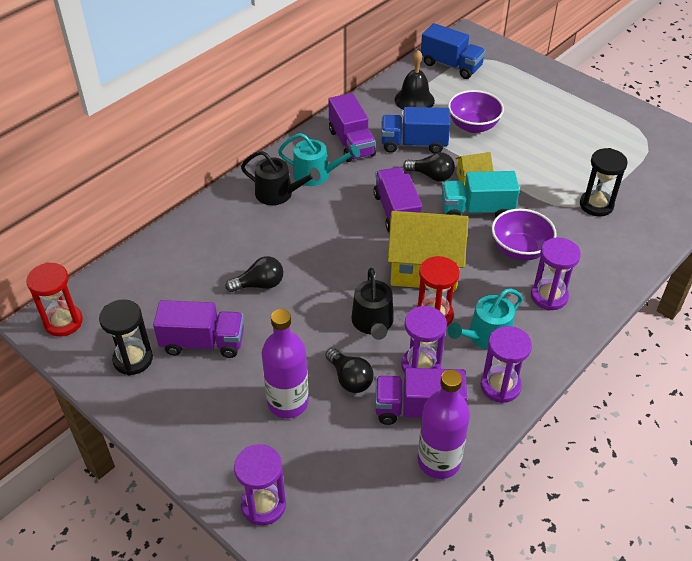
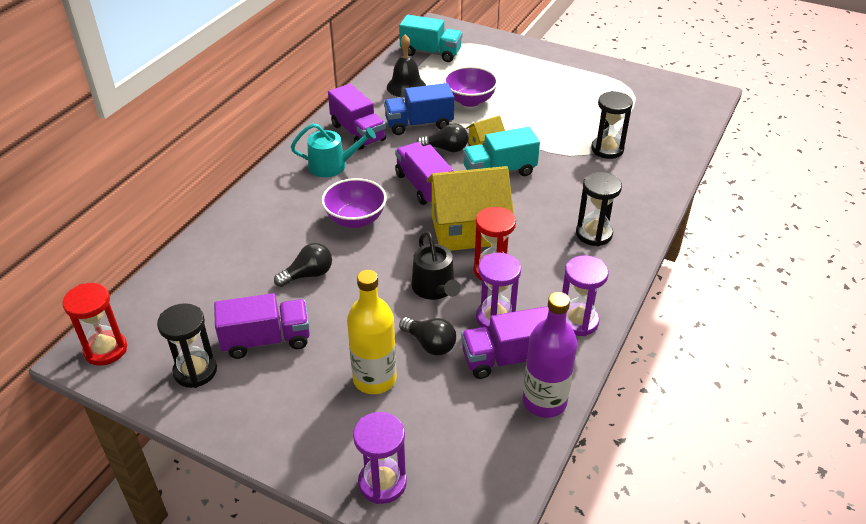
camera: 15 degrees left, 5 degrees down
(278, 194) = (300, 189): black watering can -> none
(288, 402) = (374, 379): purple bottle -> yellow bottle
(451, 65) = (430, 53): blue truck -> turquoise truck
(485, 336) = (548, 280): turquoise watering can -> none
(519, 250) = (552, 199): purple bowl -> purple bowl (355, 219)
(549, 296) = (594, 234): purple hourglass -> black hourglass

